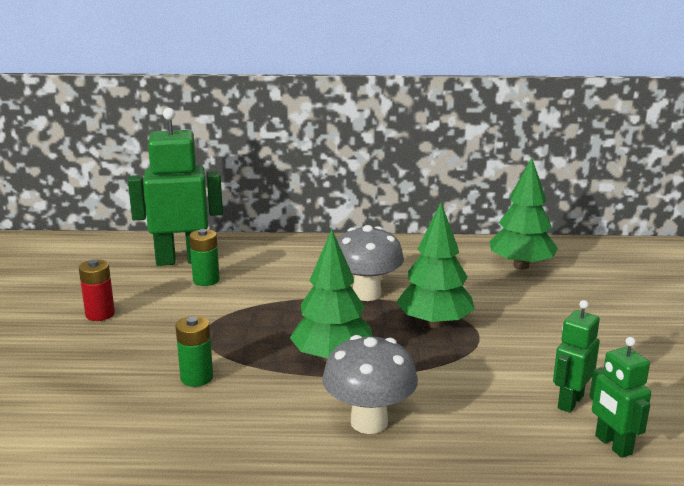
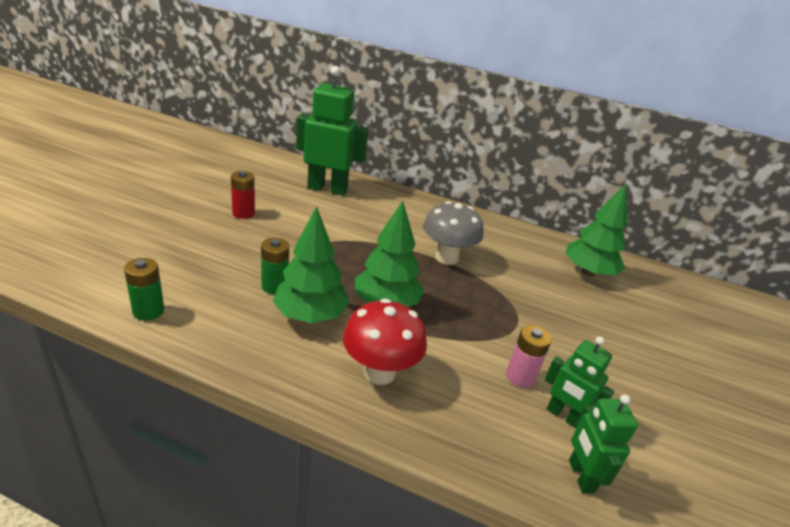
camera: 15 degrees right, 10 degrees up
(206, 280) = (334, 209): green battery -> green battery (148, 311)
(369, 422) = (379, 372): grey mushroom -> red mushroom
(434, 323) = (486, 301): green tree -> green tree (310, 315)
(510, 382) = (520, 377): none -> pink battery
(570, 402) = (563, 416): green robot -> green robot turned 105 degrees counterclockwise

